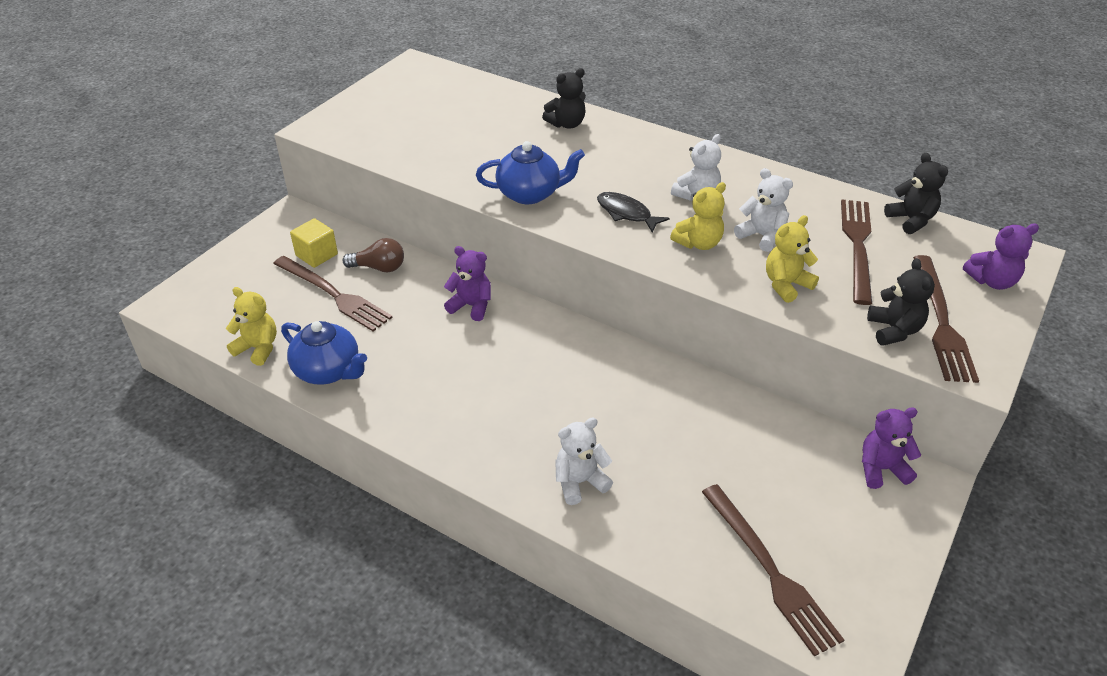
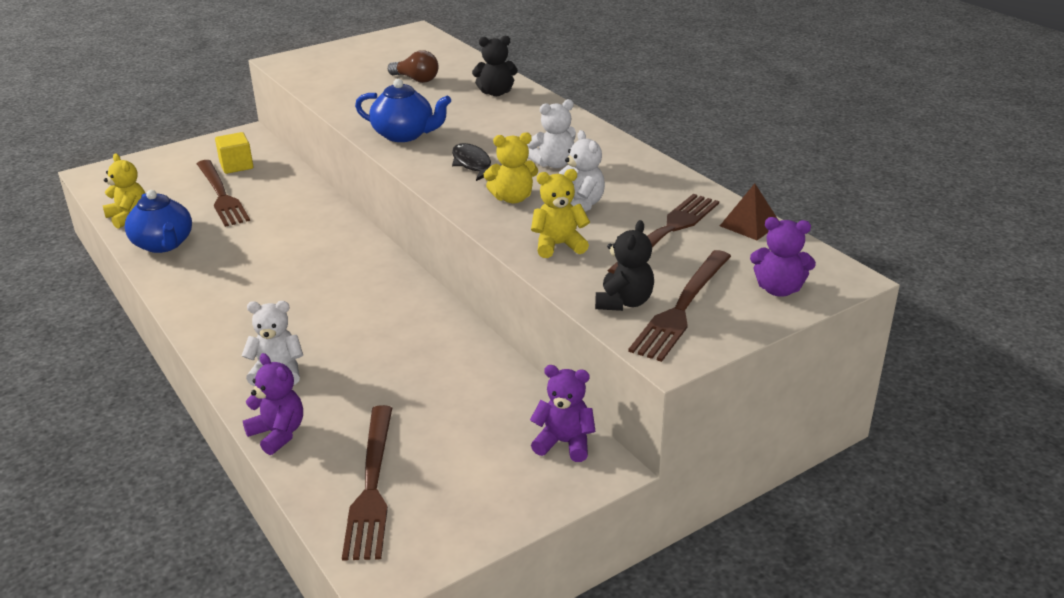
camera: 25 degrees right, 10 degrees down
(379, 268) = (275, 185): brown light bulb -> brown light bulb (416, 79)
(471, 306) = (321, 227): purple teddy bear -> purple teddy bear (278, 434)
(911, 220) = (750, 224): black teddy bear -> brown pyramid

